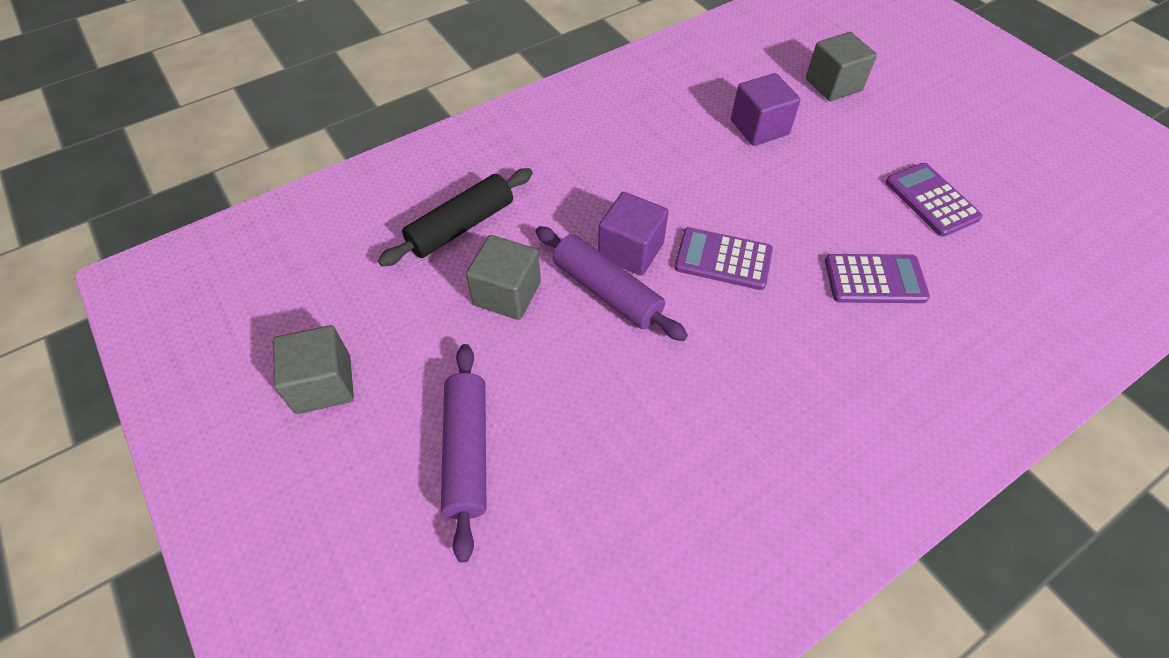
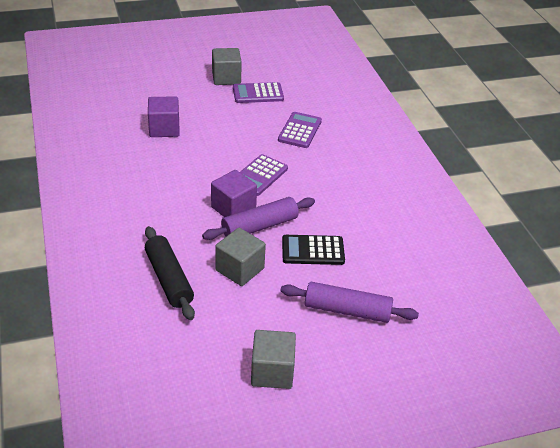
camera: 75 degrees left, 15 degrees down
(583, 372) = (313, 251): none -> black calculator
(833, 84) = (148, 90): grey cube -> grey cube (226, 78)

